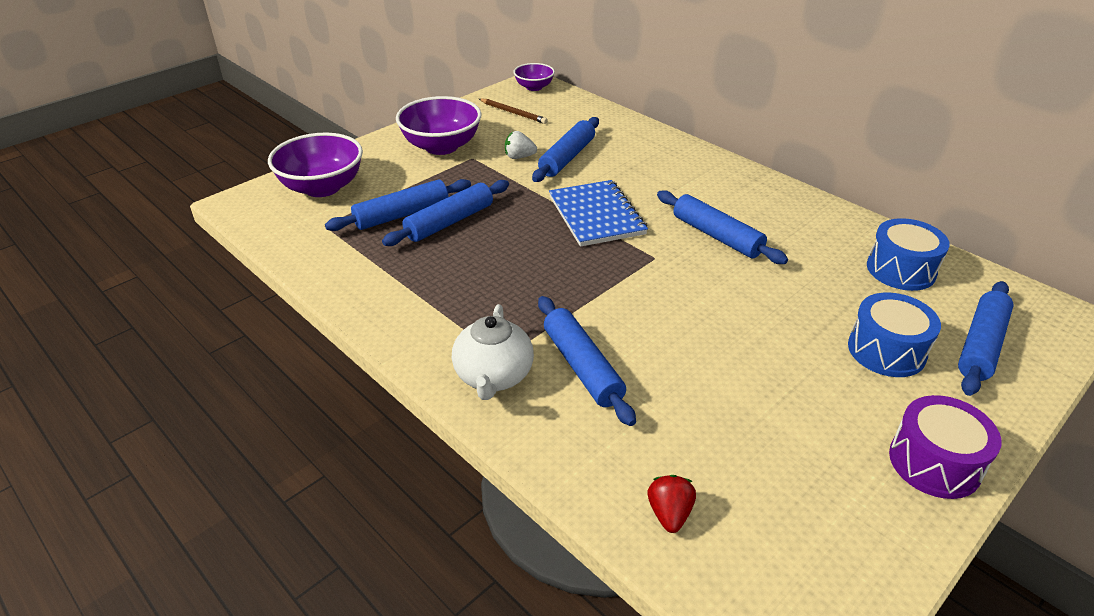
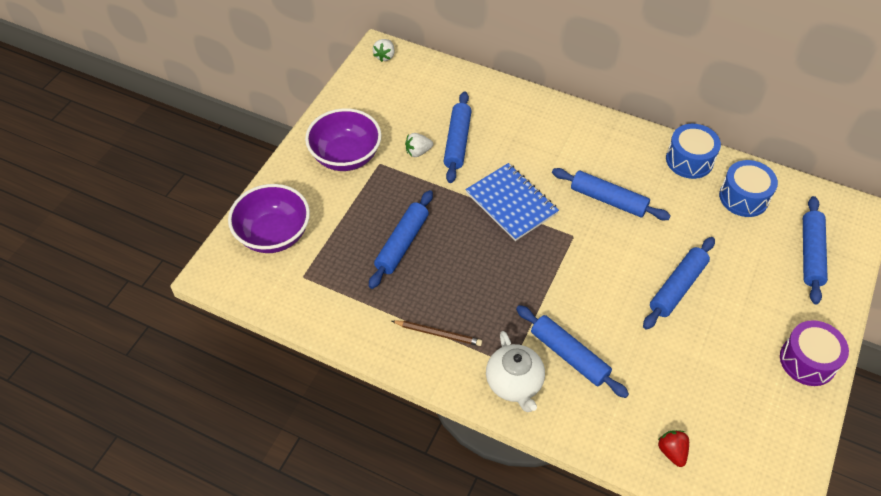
camera: 20 degrees left, 15 degrees up
(402, 214) = (359, 247): blue rolling pin -> blue rolling pin (677, 287)
(513, 113) = (384, 96): brown pencil -> brown pencil (438, 333)
(534, 87) = (385, 56): purple bowl -> white strawberry
(886, 350) = (755, 277): blue drum -> blue drum (689, 160)

